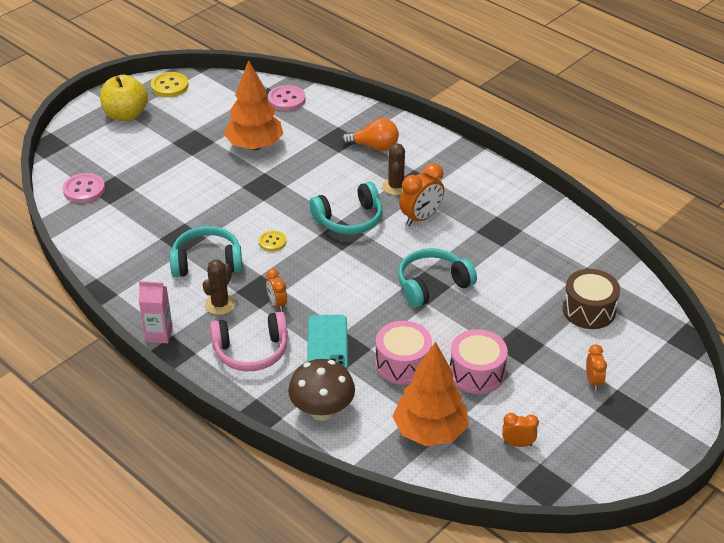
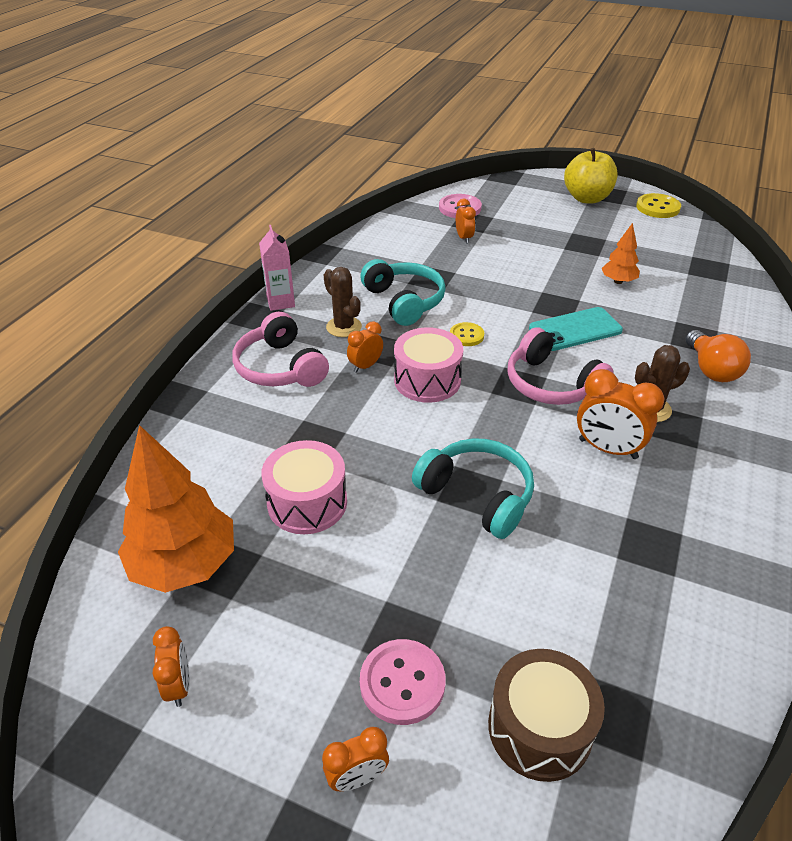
camera: 70 degrees right, 0 degrees up
(136, 202) = (464, 238): none -> orange clock
(220, 304) = (344, 327): brown cactus -> brown cactus turned 45 degrees clockwise
(254, 146) = (618, 281): orange tree -> orange tree, size x0.51
(286, 99) = (723, 281): pink button -> pink button (402, 683)
(322, 411) = (199, 448): brown mushroom -> none
(327, 344) = (316, 423): turquoise phone -> turquoise phone (575, 330)
(349, 219) = (551, 384): turquoise headphones -> pink headphones
(477, 373) = (318, 592): pink drum -> pink drum (427, 380)

